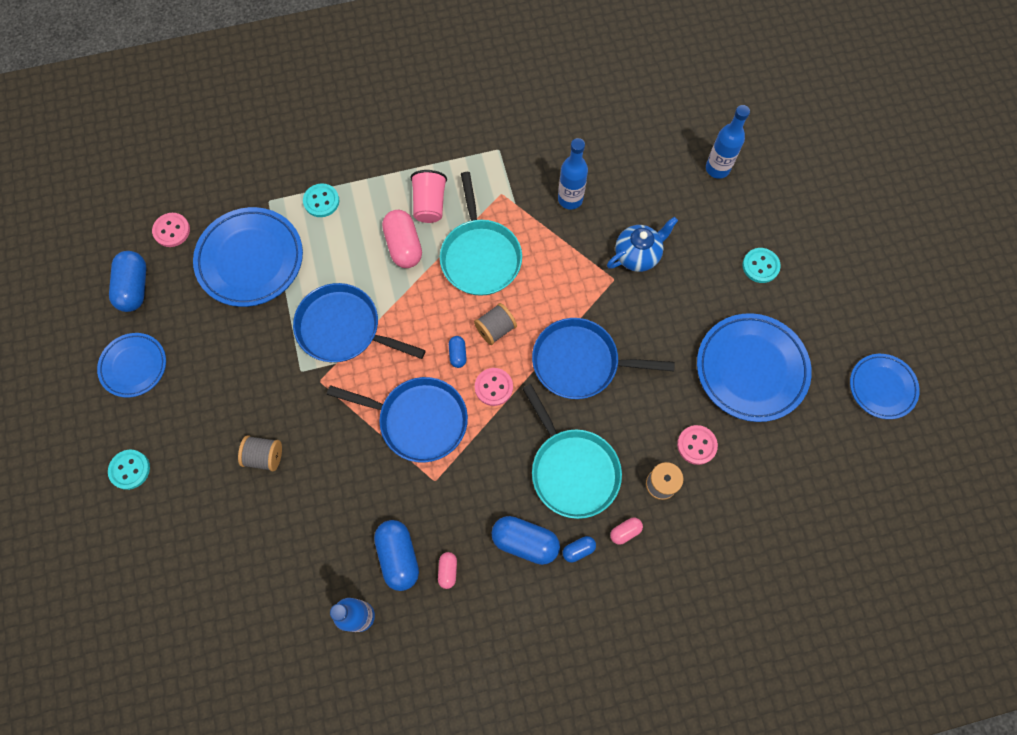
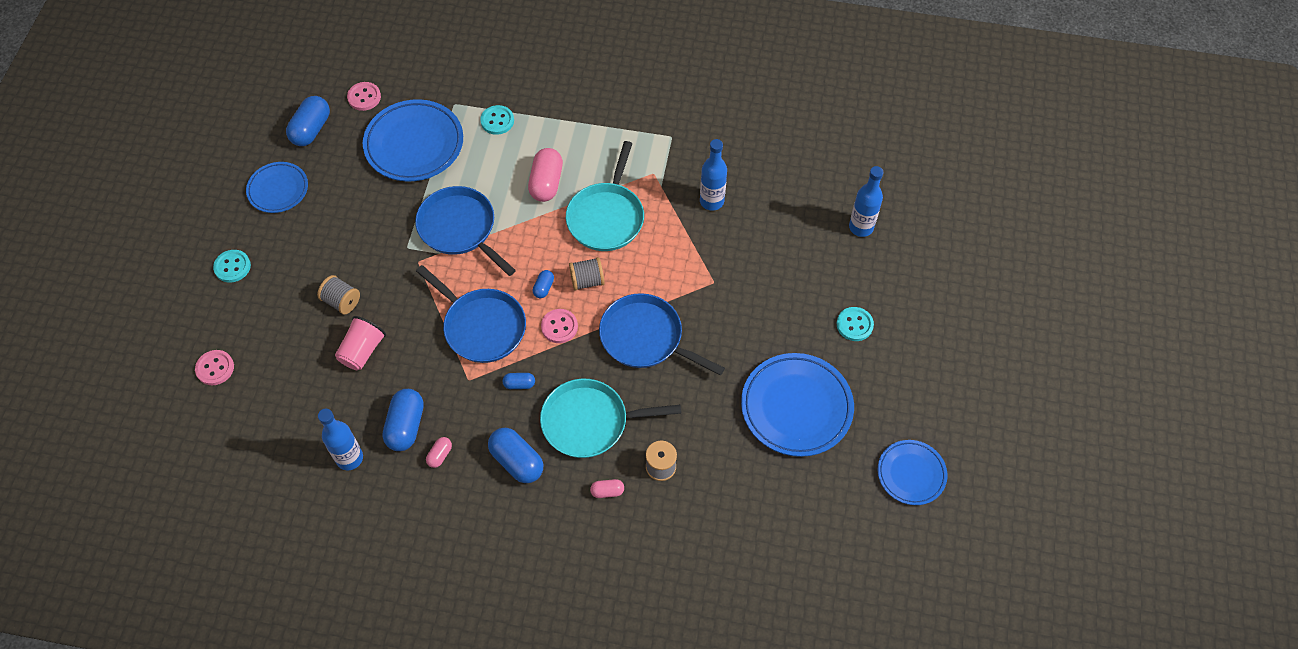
camera: 25 degrees right, 10 degrees down
(429, 204) = (586, 158): pink cup -> pink cup (362, 351)
(572, 470) = (589, 422): turquoise pan -> turquoise pan turned 90 degrees clockwise
(578, 550) = (558, 488): blue capsule -> blue capsule (519, 384)
(637, 255) = (746, 271): blue teapot -> none
(696, 445) = (710, 449): pink button -> pink button (215, 368)

